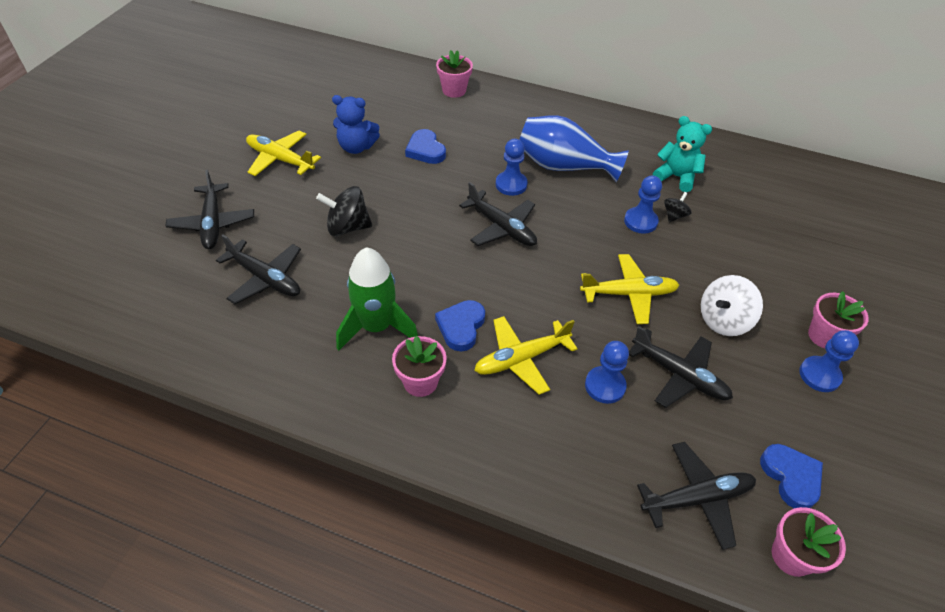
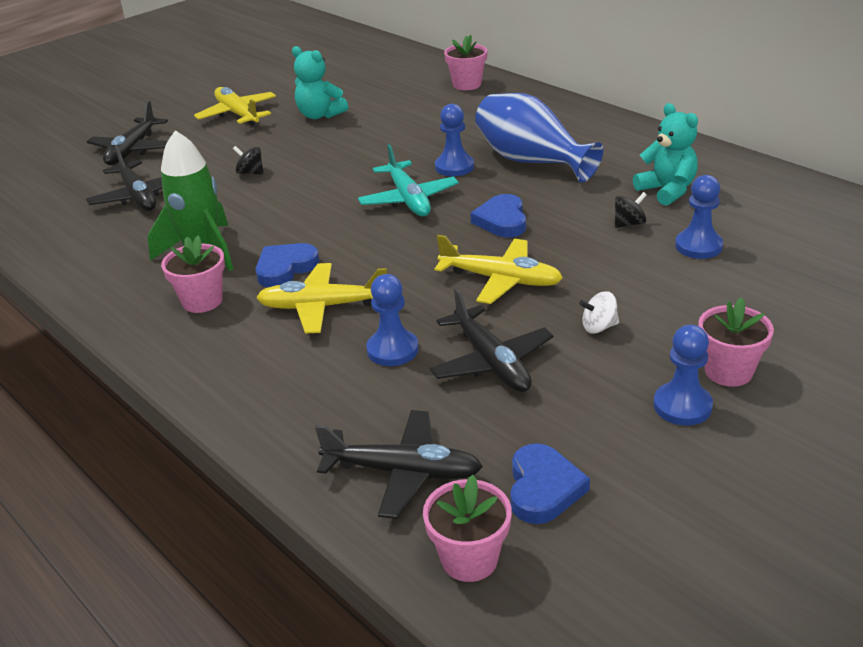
camera: 30 degrees right, 15 degrees down
(347, 227) = (250, 173): black spinning top -> black spinning top, size x0.55
(356, 147) = (319, 115): blue teddy bear -> turquoise teddy bear
(425, 150) = (388, 127): blue heart -> blue heart (502, 220)
(501, 227) = (408, 199): black plane -> turquoise plane
(640, 221) = (579, 221): blue pawn -> blue pawn (698, 246)
(723, 320) = (599, 327): white spinning top -> white spinning top, size x0.55

